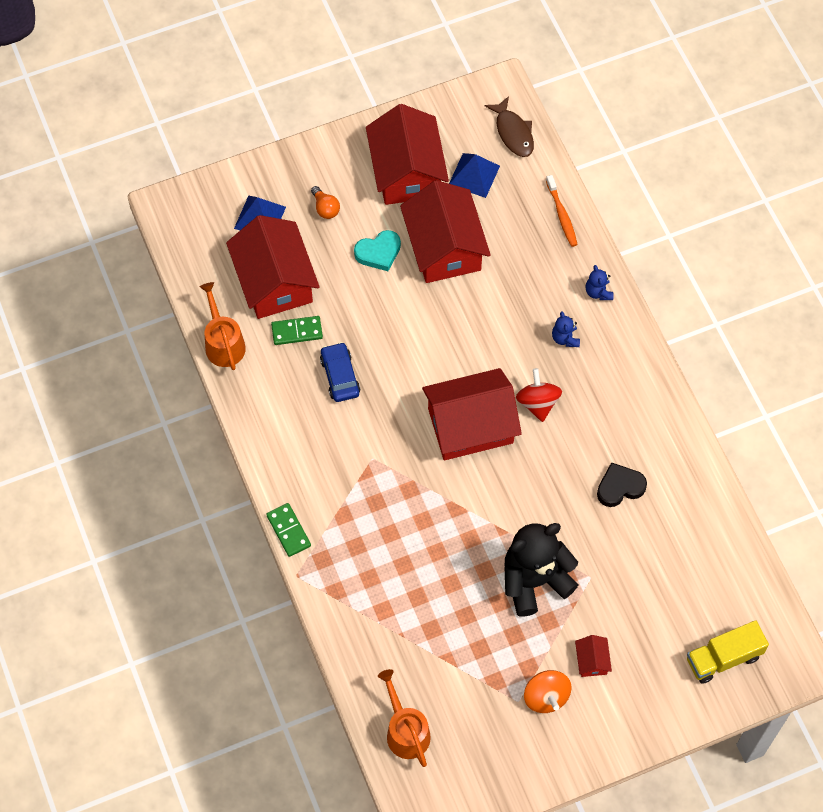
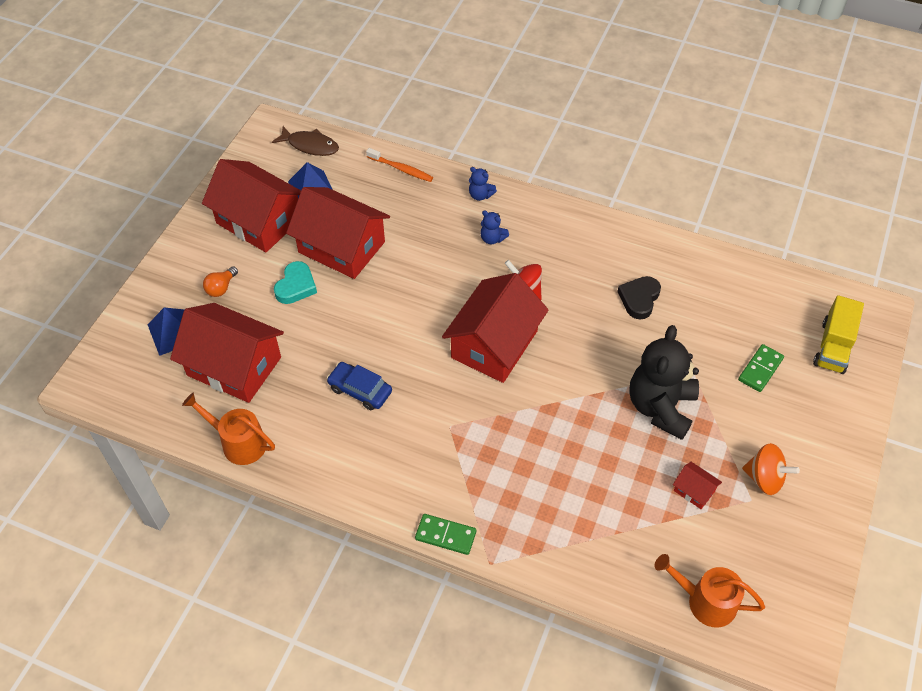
camera: 45 degrees left, 10 degrees down
(297, 331) = (291, 386): green domino -> green domino (760, 369)
(325, 208) = (221, 288): orange light bulb -> orange light bulb turned 105 degrees clockwise
(592, 660) = (761, 425): red house -> red house (694, 490)

